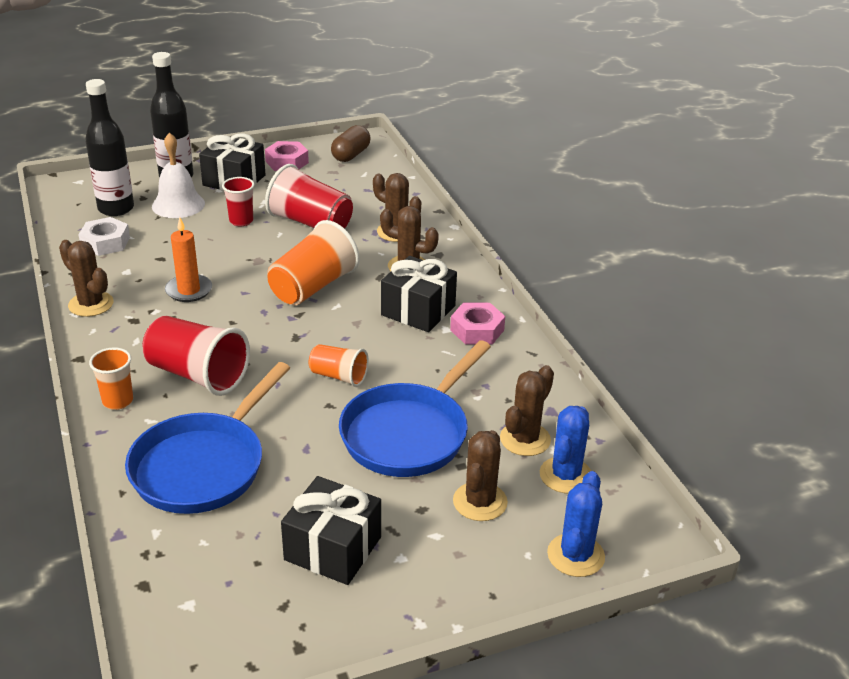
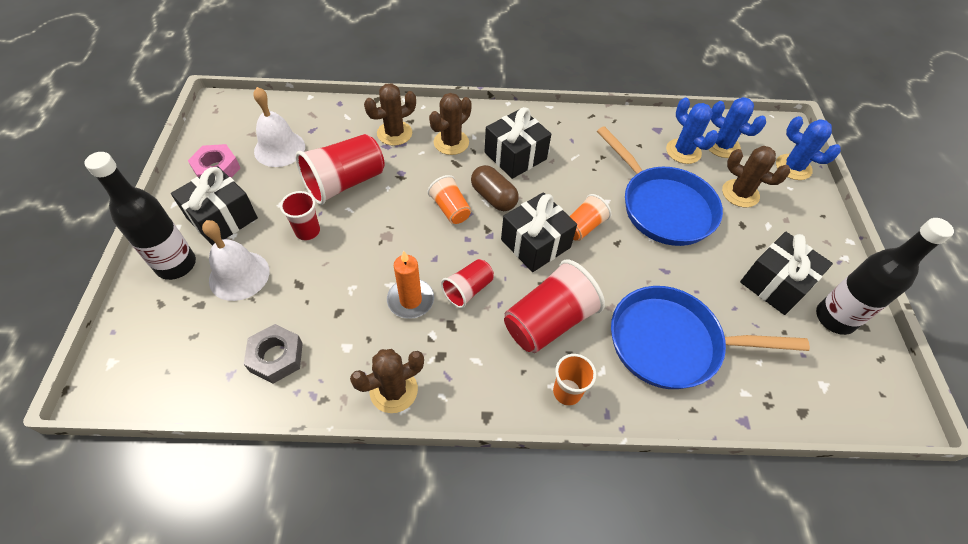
camera: 70 degrees left, 20 degrees up
(105, 242) = (276, 357): white nut -> grey nut
(116, 208) = (207, 334): black bottle -> black bottle (834, 318)
(203, 465) = (671, 343): blue pan -> blue pan turned 135 degrees clockwise
(215, 319) = (468, 290): none -> red cup
(296, 348) = (535, 243): none -> black gift
(313, 287) = (450, 209): orange cup -> orange cup, size x0.57
(331, 181) = (279, 148): none -> white bell
(351, 155) = (240, 122): brown capsule -> brown capsule (493, 197)
(477, 330) = (554, 133): pink nut -> none
(525, 439) = (683, 151): brown cactus -> blue cactus

